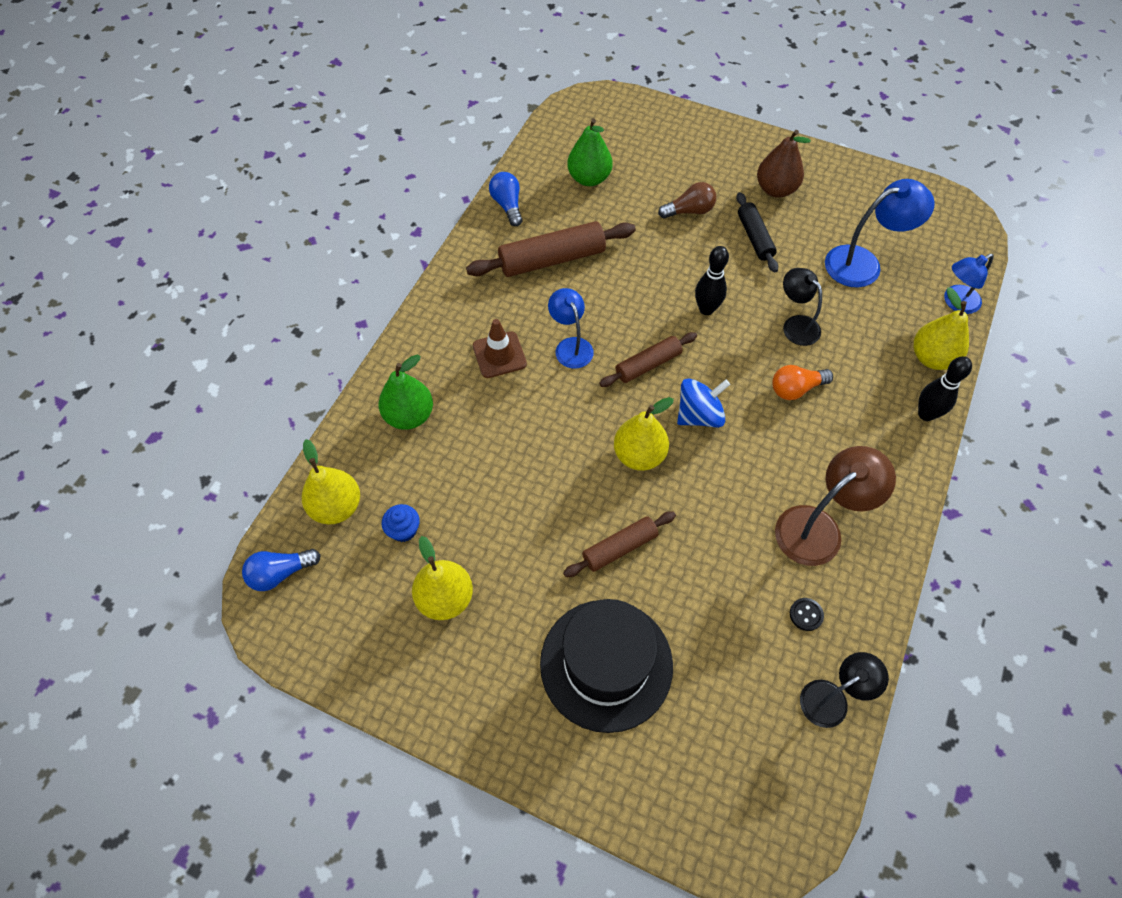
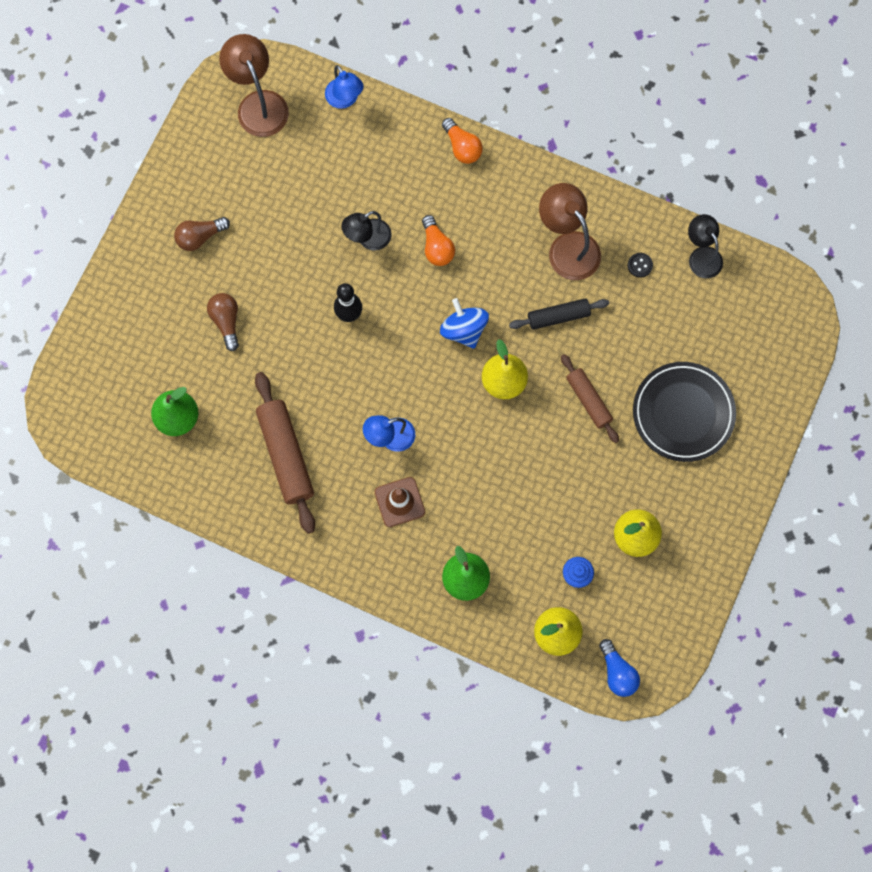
camera: 90 degrees left, 15 degrees up
(507, 205) = (213, 500): blue light bulb -> none
(606, 664) = (683, 413): black hat -> black plate
(648, 365) = (411, 370): brown rolling pin -> none
(754, 237) = (263, 263): black rolling pin -> black rolling pin (558, 316)
(775, 189) = (200, 237): brown pear -> brown light bulb
(863, 263) = (297, 170): blue lamp -> none
(926, 414) = (462, 147): black bowling pin -> orange light bulb
(931, 230) = (258, 104): none -> brown lamp
(932, 358) = (405, 131): yellow pear -> none

